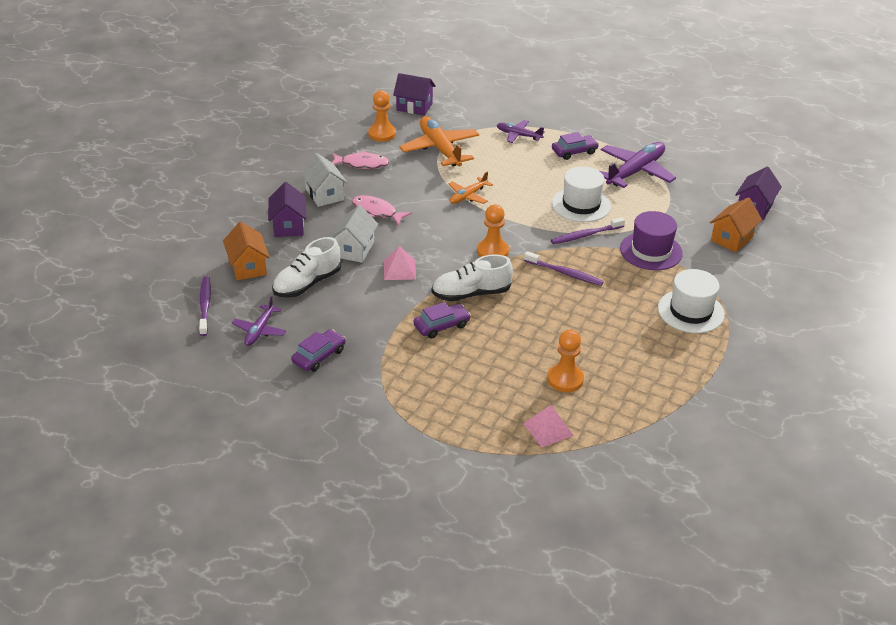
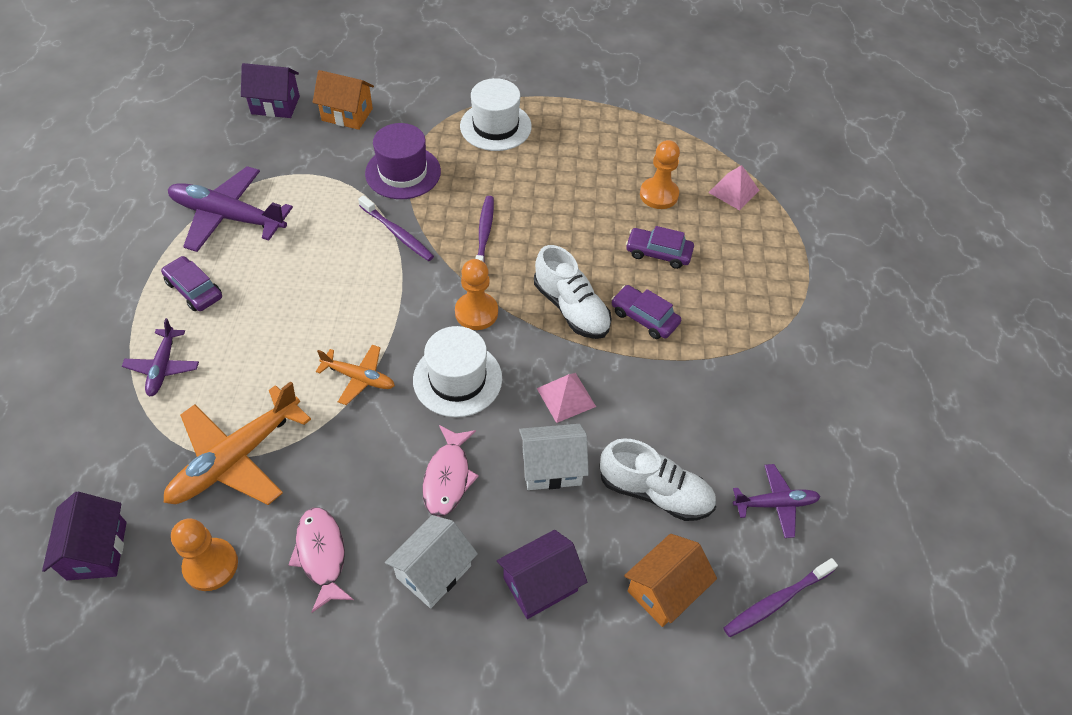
camera: 115 degrees left, 15 degrees up
(319, 356) = (772, 416): purple car -> purple car (658, 253)
(581, 205) = (331, 252): white hat -> white hat (457, 379)

